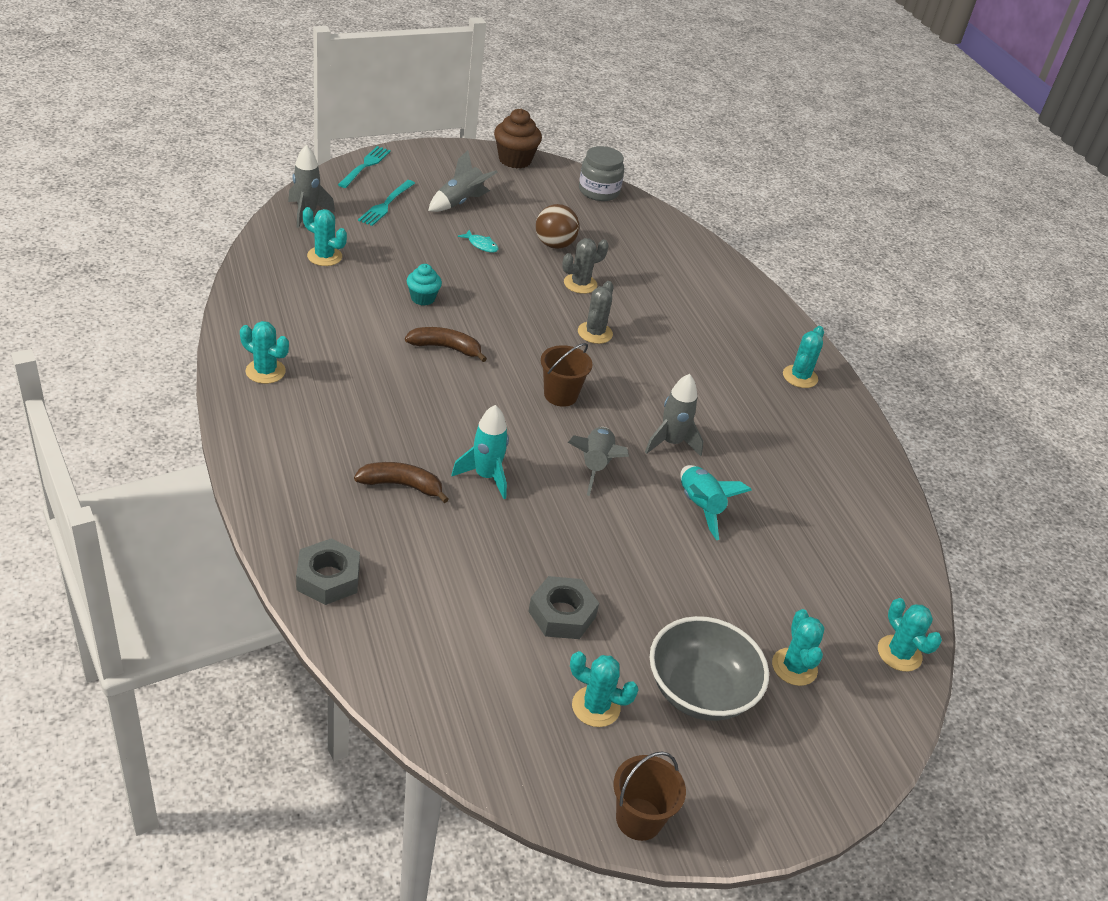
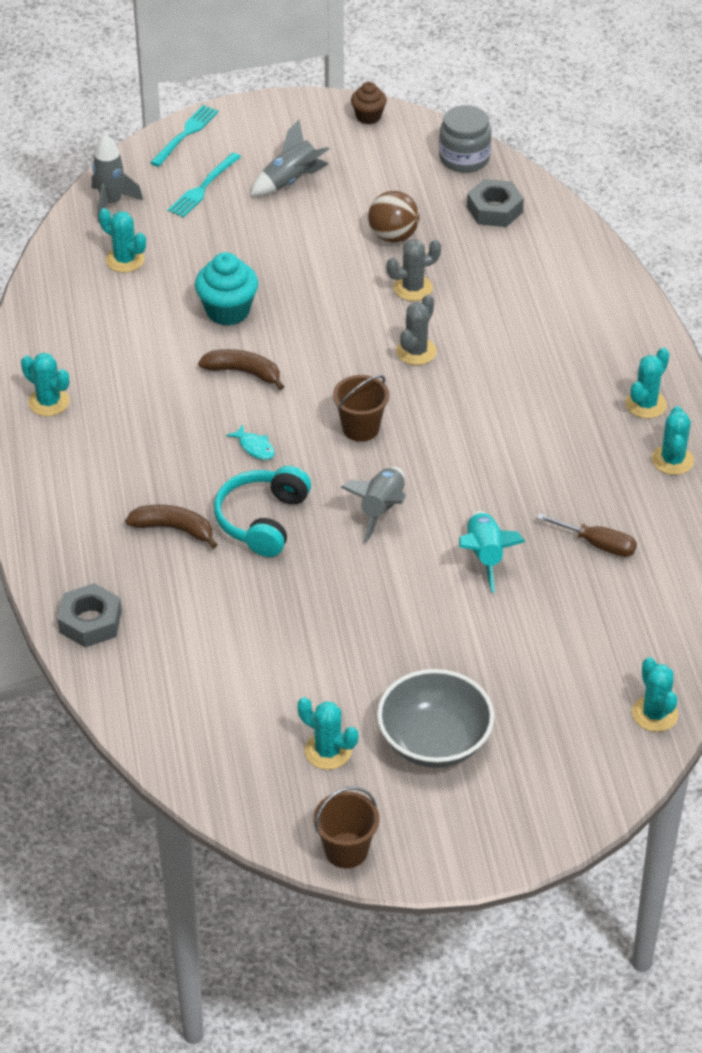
camera: 15 degrees right, 5 degrees up
(423, 298) = (228, 311): turquoise cupcake -> turquoise cupcake, size x1.61
(481, 245) = (306, 239): turquoise fish -> turquoise fish (255, 447)
(486, 476) = (262, 520): turquoise rocket -> turquoise headphones
(515, 160) = (368, 116): brown cupcake -> brown cupcake, size x0.62
(562, 614) = (313, 663): grey nut -> grey nut (494, 210)
(671, 443) = (471, 484): grey rocket -> none
(794, 667) = (538, 723): turquoise cactus -> turquoise cactus (672, 460)
(797, 495) = (598, 544): none -> brown screwdriver

